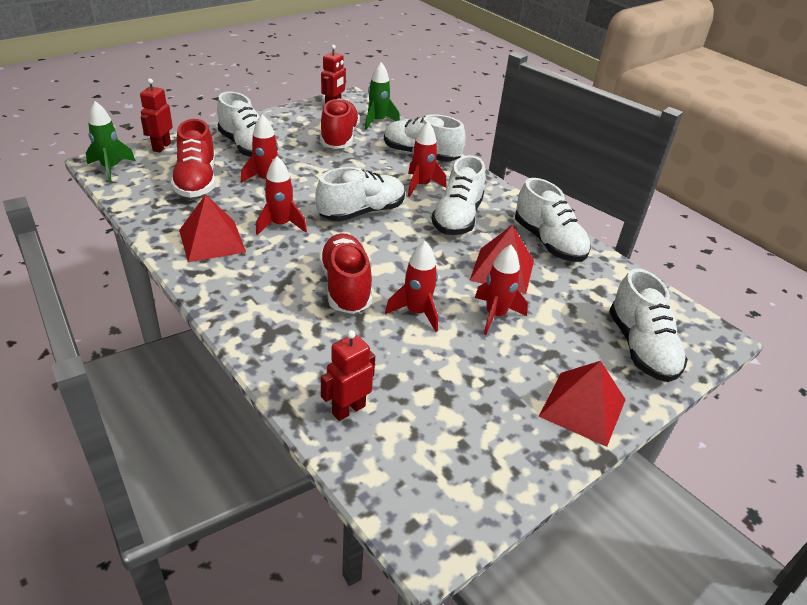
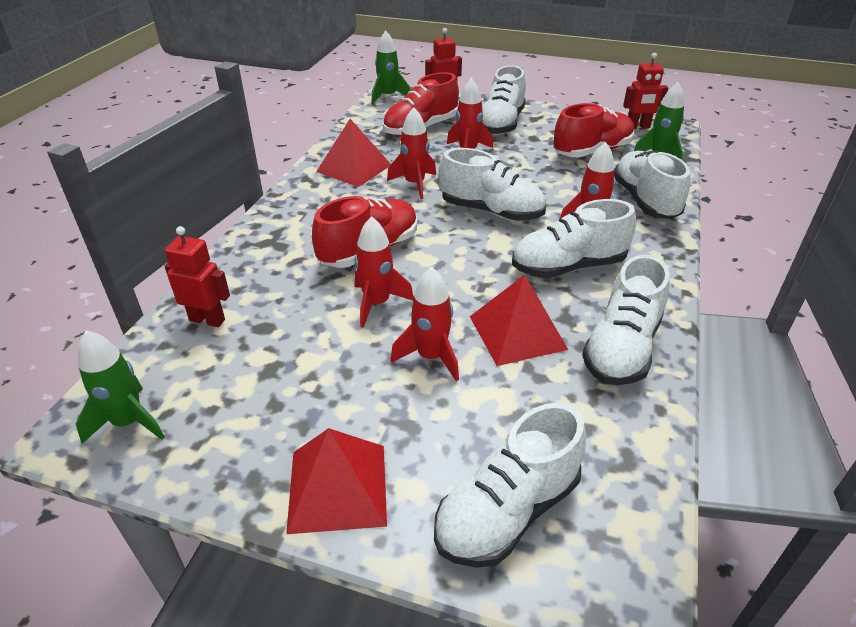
camera: 60 degrees right, 0 degrees up
(441, 499) = (128, 422): none -> green rocket

